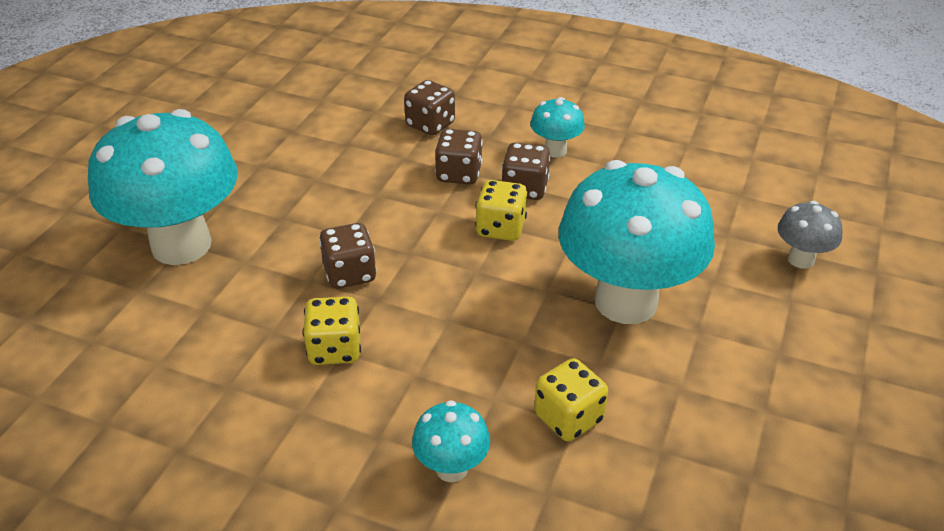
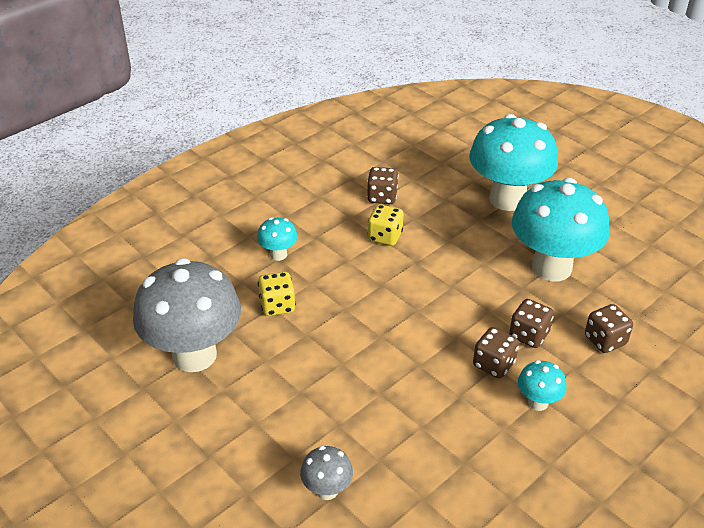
camera: 115 degrees right, 0 degrees up
(350, 274) = (444, 256): brown dice -> brown dice (382, 197)
(501, 228) = (454, 335): yellow dice -> none
(626, 301) = (346, 368): turquoise mushroom -> turquoise mushroom (551, 268)
(738, 473) = (194, 355): none -> grey mushroom

